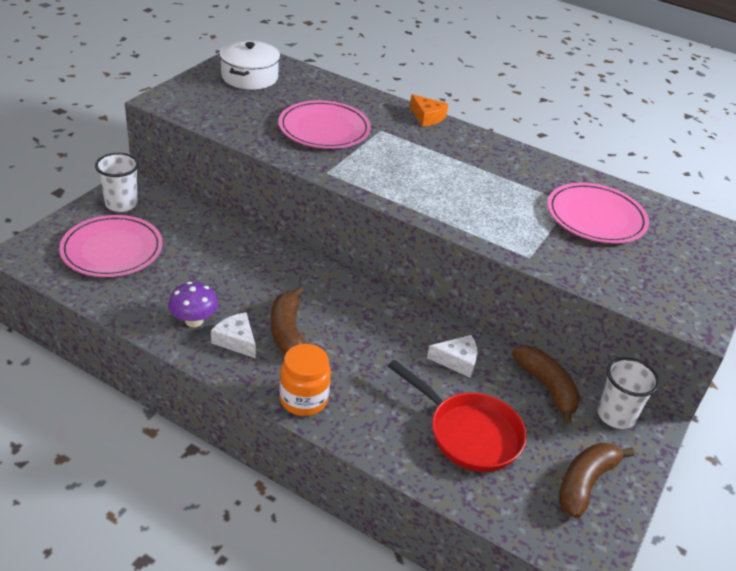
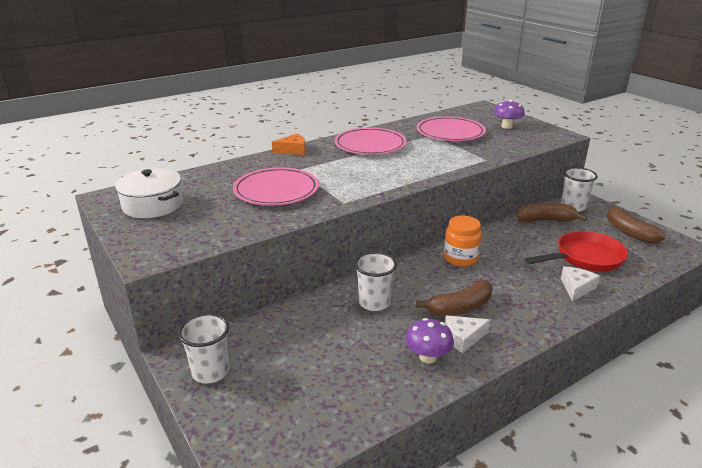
camera: 60 degrees left, 10 degrees down
(112, 249) = (289, 393): pink plate -> pink plate (370, 145)
(263, 270) = (374, 303): none -> white cup
(287, 331) = (460, 308): brown banana -> brown banana turned 45 degrees counterclockwise
(303, 399) = (542, 318): orange jar -> orange jar (460, 258)
(457, 361) = (513, 243): white cheese -> white cheese (576, 288)
(674, 265) = (507, 126): none -> purple mushroom

